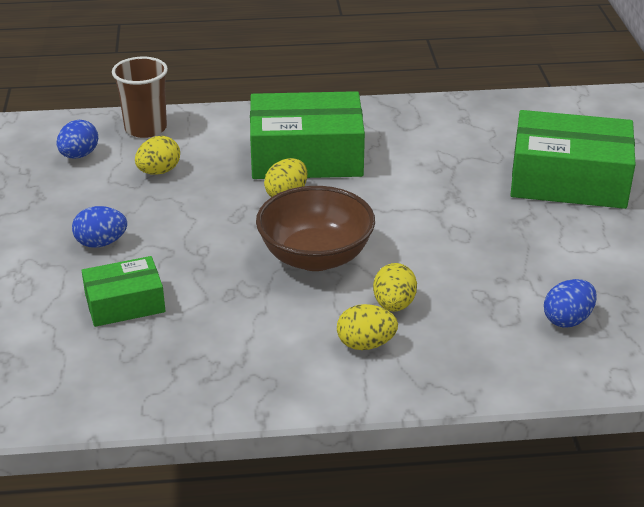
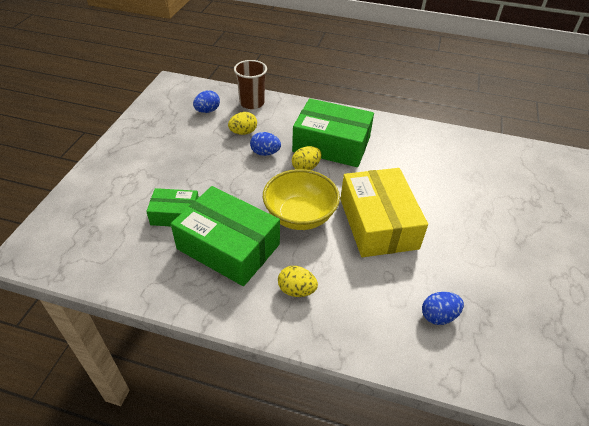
camera: 20 degrees right, 10 degrees up
(101, 243) = (186, 170): blue egg -> blue egg (265, 153)
(315, 257) = (300, 216): brown bowl -> yellow bowl
(394, 305) = (329, 266): yellow egg -> none
(431, 237) = (378, 223): none -> yellow box
(568, 180) = (489, 206): green box -> green box (228, 246)

